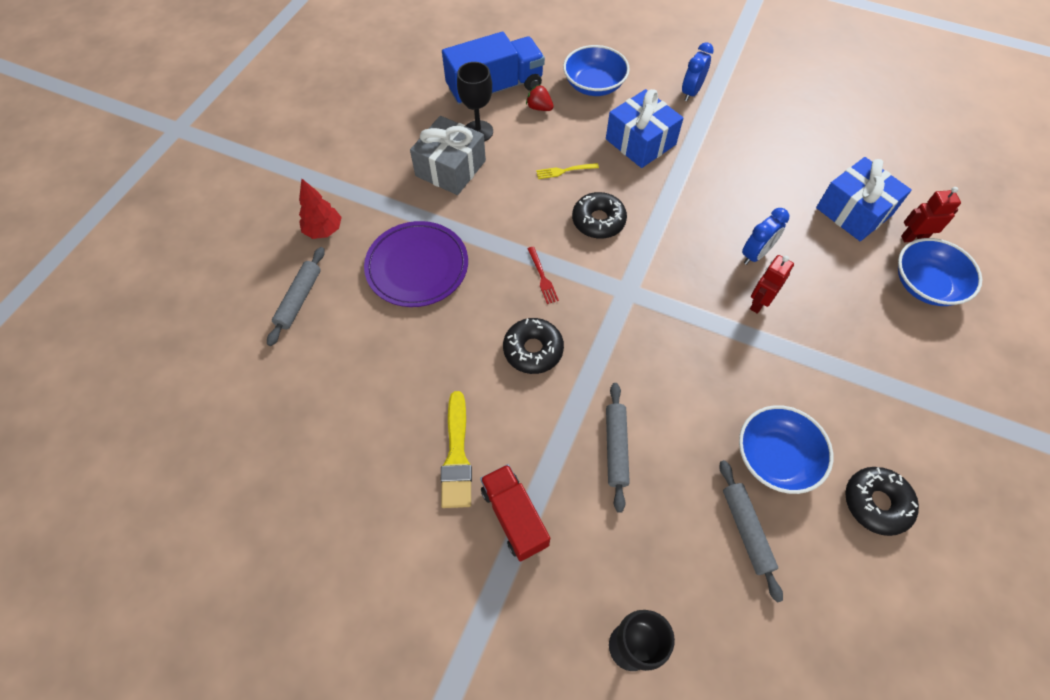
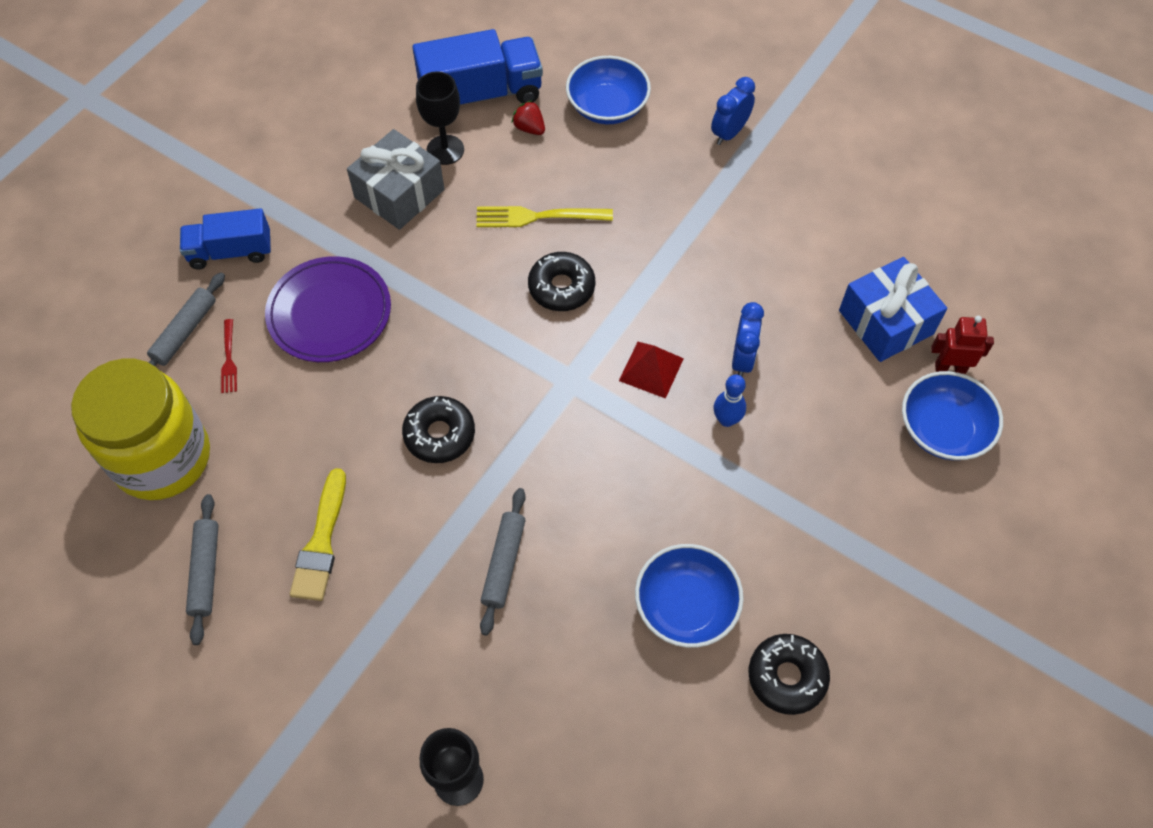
camera: 10 degrees right, 0 degrees up
(302, 406) = (162, 458): none -> yellow jar
(324, 231) = (231, 252): red tree -> blue truck
(514, 517) = (368, 620): red truck -> none
(542, 277) = (474, 348): red fork -> red fork (229, 359)
(565, 171) = (538, 217): yellow fork -> yellow fork, size x1.73
(640, 142) = (644, 191): blue gift -> none
(687, 273) = (651, 369): none -> red pyramid
(746, 530) = (625, 680): grey rolling pin -> grey rolling pin (206, 571)
(755, 254) = (742, 359): blue clock -> blue clock turned 45 degrees counterclockwise
(758, 303) = (726, 420): red robot -> blue bowling pin

